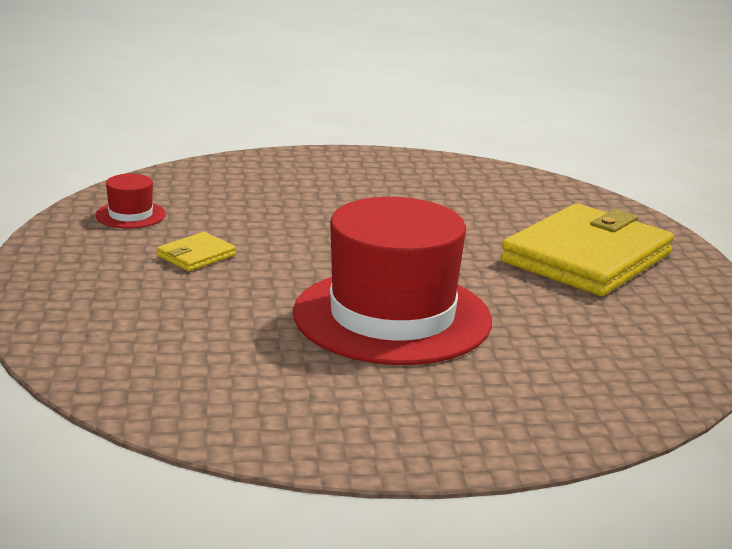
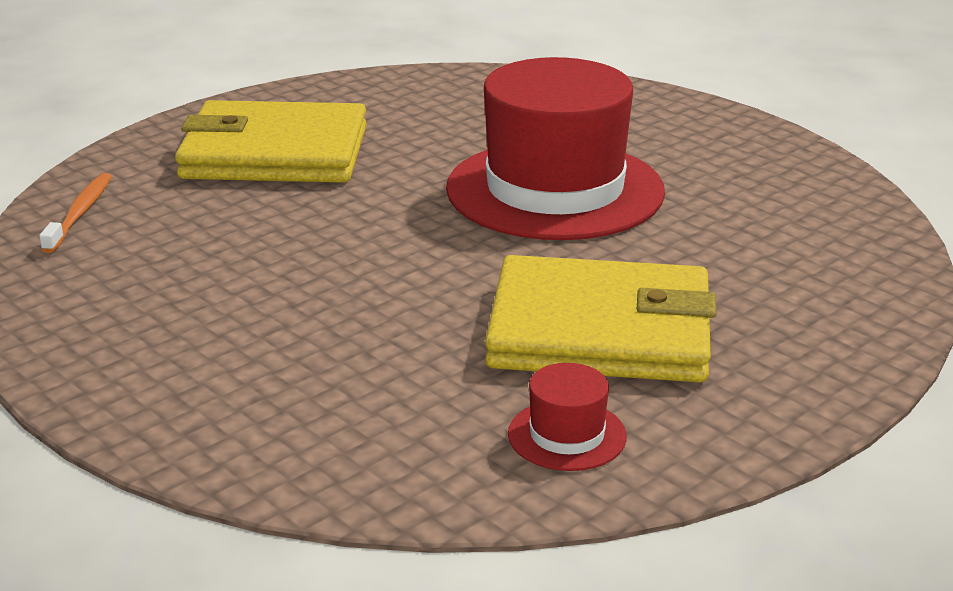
camera: 125 degrees left, 5 degrees up
(196, 255) = (600, 331): yellow wallet -> yellow wallet, size x2.39
(551, 192) = (79, 214): none -> orange toothbrush

